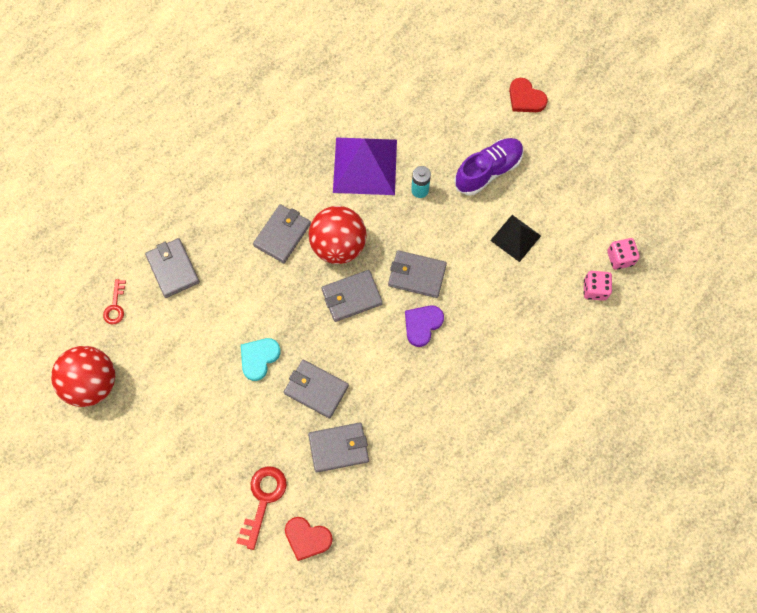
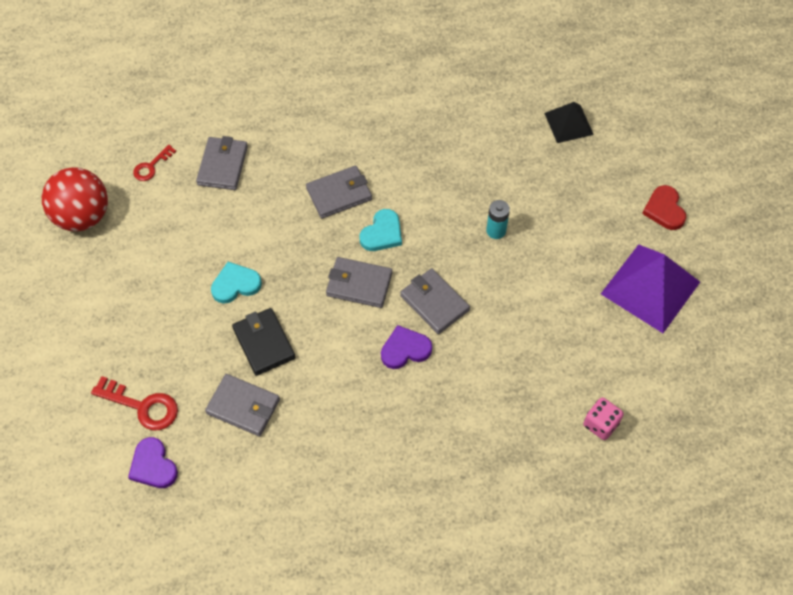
camera: 35 degrees right, 10 degrees down
(263, 499) = (142, 406): red key -> red key turned 60 degrees clockwise
(307, 538) = (153, 466): red heart -> purple heart
(316, 389) = (264, 343): grey wallet -> black wallet
(338, 245) = (382, 233): red ball -> turquoise heart
(365, 165) = (460, 180): purple pyramid -> purple pyramid (650, 287)
(488, 171) = (576, 252): purple shoe -> none
(515, 238) = (556, 328): black pyramid -> black pyramid (568, 123)
(620, 258) = (650, 411): pink dice -> none

